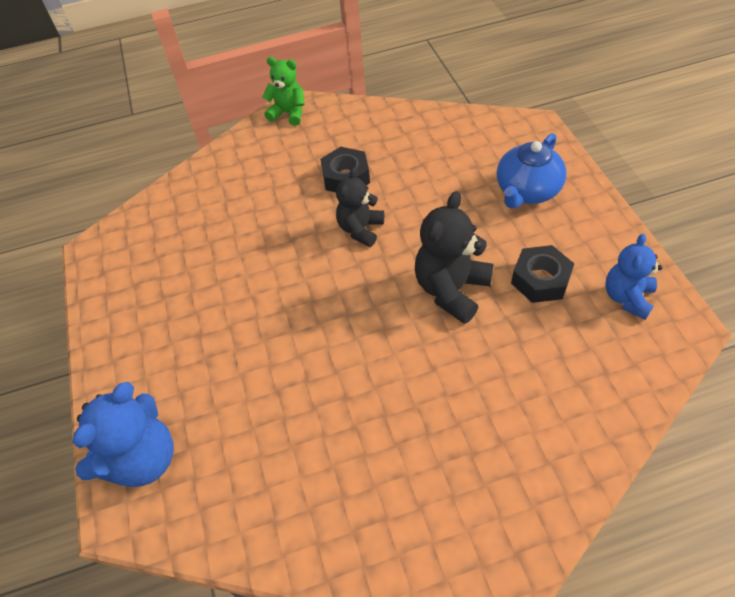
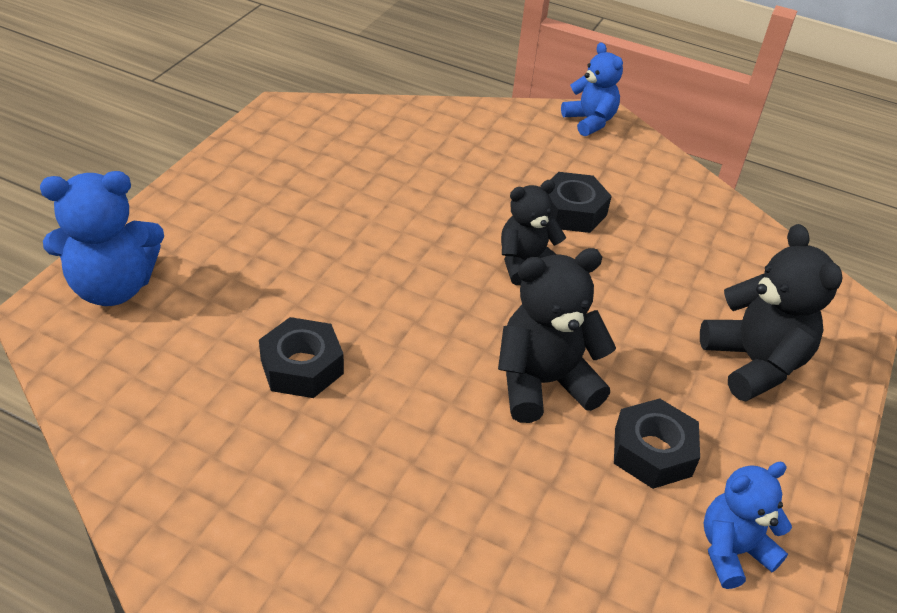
camera: 35 degrees right, 10 degrees down
(288, 113) = (589, 121): green teddy bear -> blue teddy bear
(321, 398) = (302, 367): none -> black nut
(527, 191) = (754, 363): blue teapot -> black teddy bear

